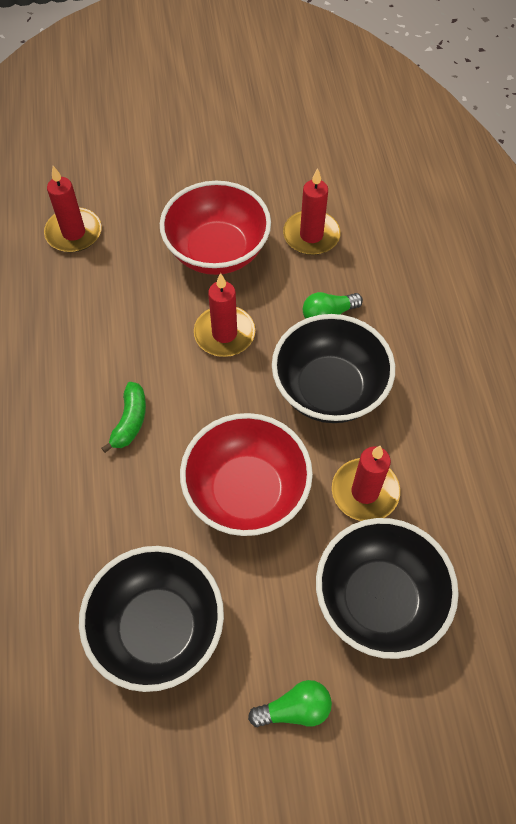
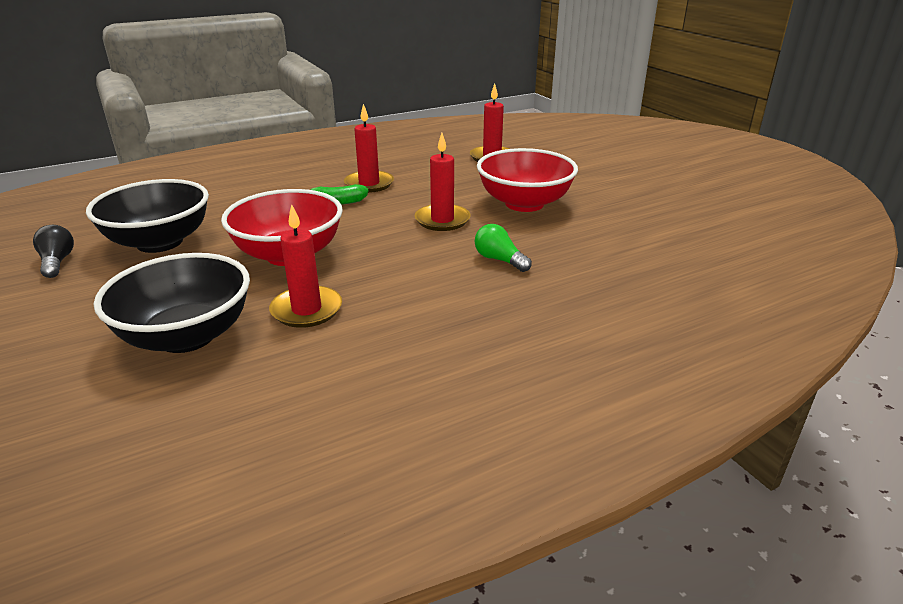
camera: 70 degrees right, 30 degrees down
(165, 749) = (57, 262): none -> black light bulb
(295, 709) = (79, 310): green light bulb -> none
(311, 235) = (585, 237): red candle -> red candle (369, 184)
(329, 389) = (414, 274): black bowl -> none

